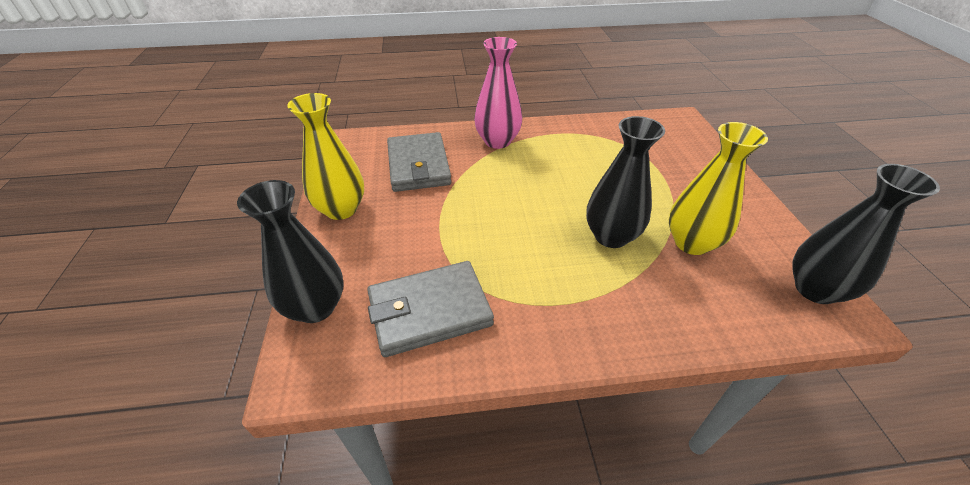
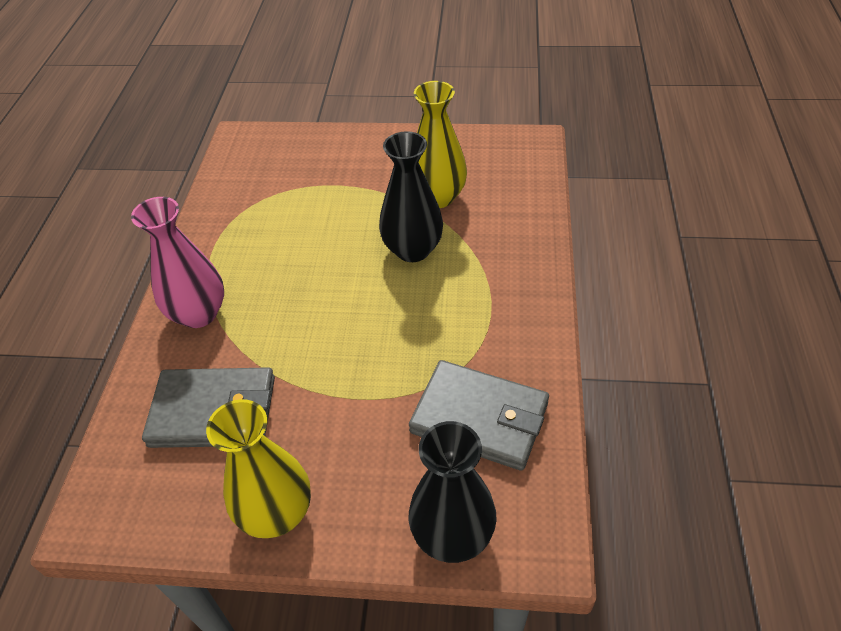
camera: 75 degrees left, 5 degrees up
(429, 311) = (479, 418): grey wallet -> grey wallet turned 60 degrees counterclockwise
(815, 289) = (507, 147): black vase -> none

